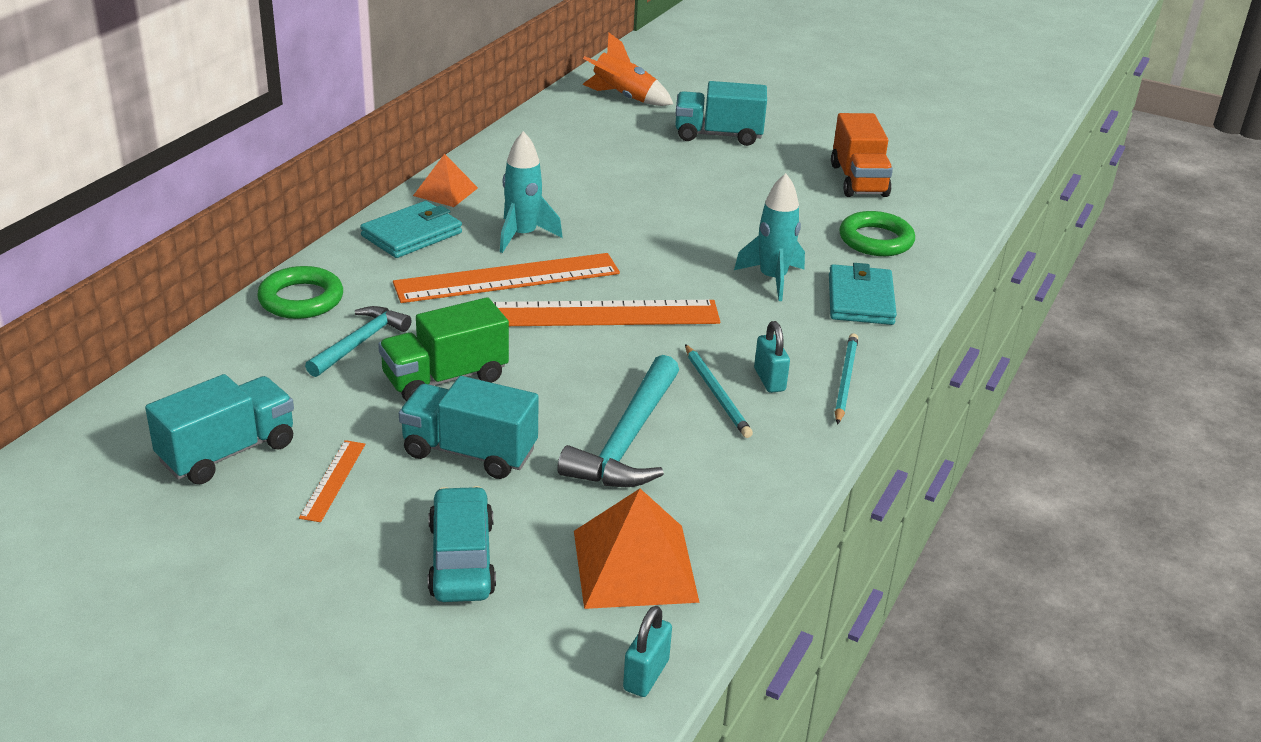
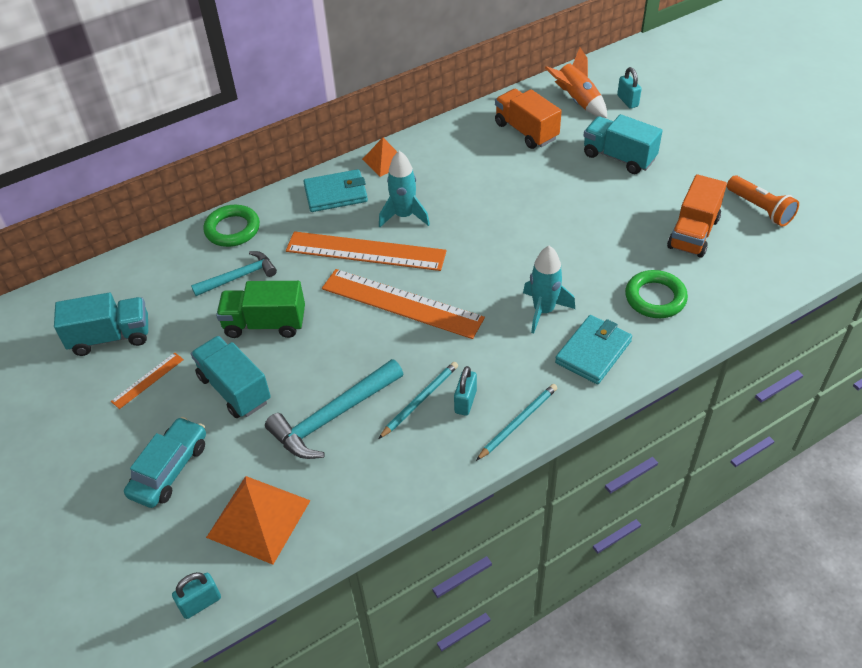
camera: 35 degrees right, 15 degrees up
(592, 133) = (526, 131): none -> orange truck
(679, 88) = (627, 101): none -> turquoise padlock
(716, 394) = (420, 400): turquoise pencil -> turquoise pencil turned 150 degrees counterclockwise
(902, 148) = (760, 209): none -> orange flashlight

